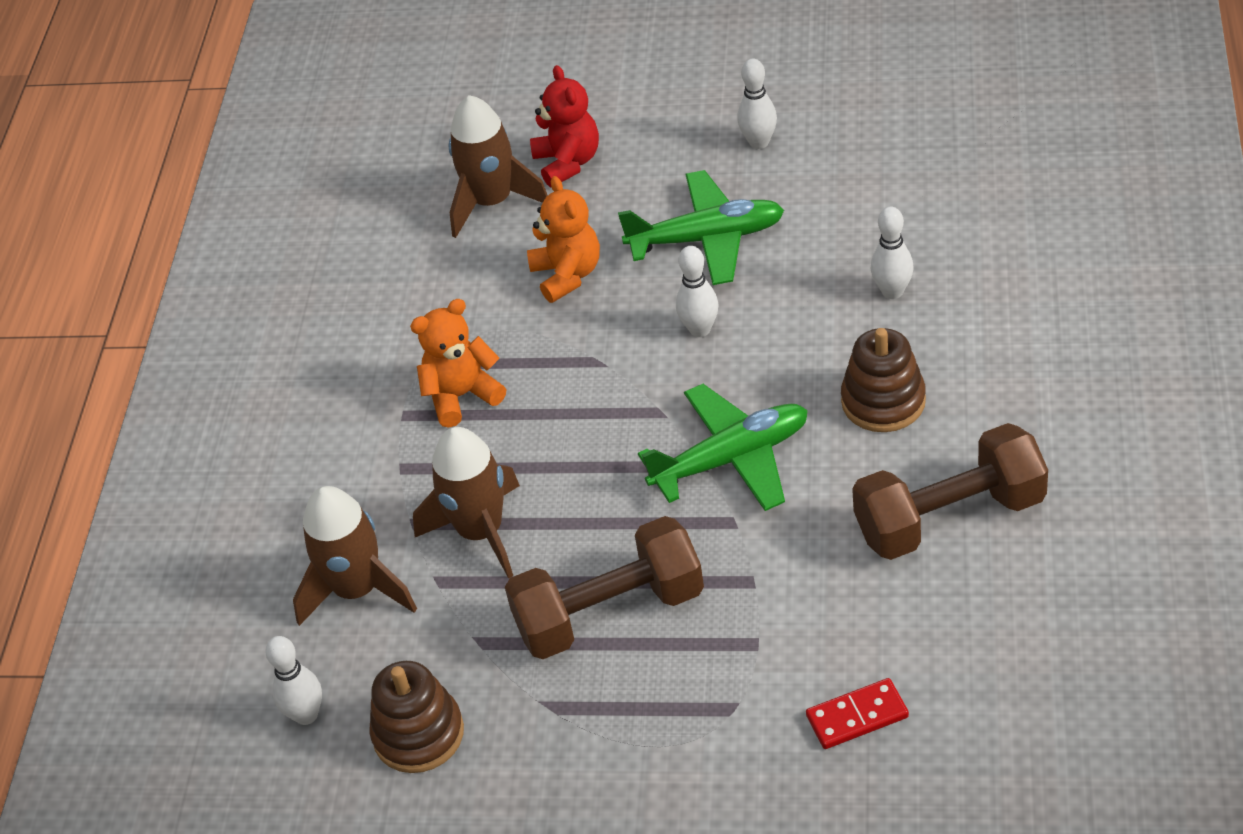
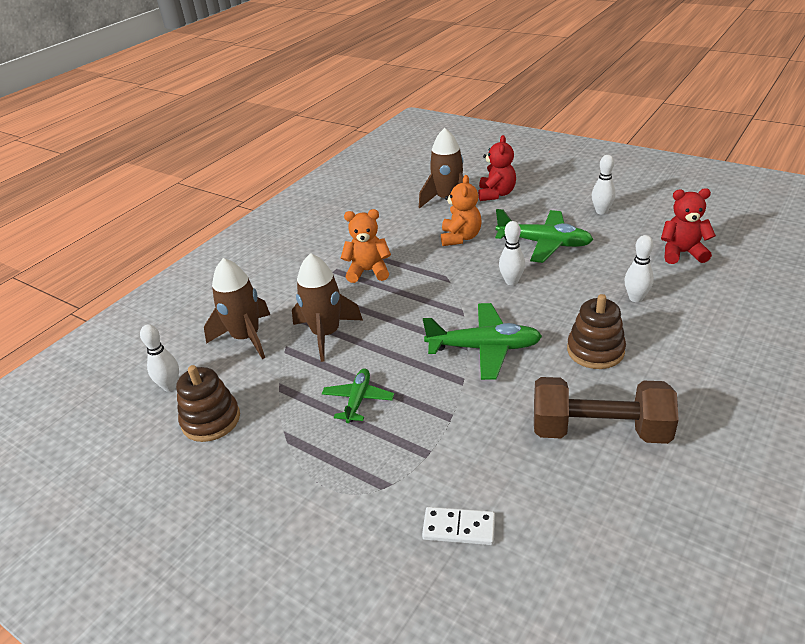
camera: 25 degrees right, 10 degrees down
(609, 612) = (358, 400): brown dumbbell -> green plane
(857, 716) = (459, 528): red domino -> white domino
(917, 185) = (682, 253): none -> red teddy bear

